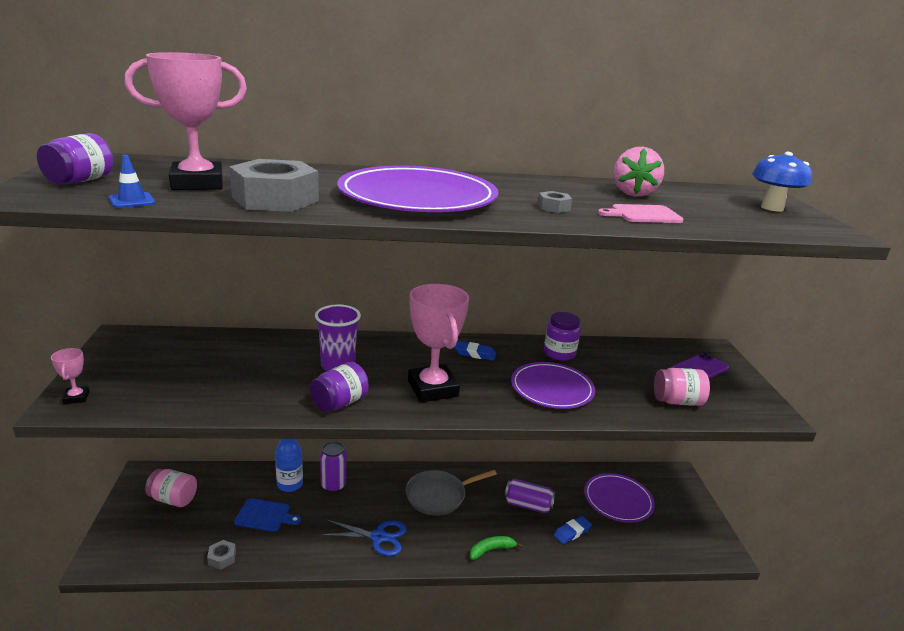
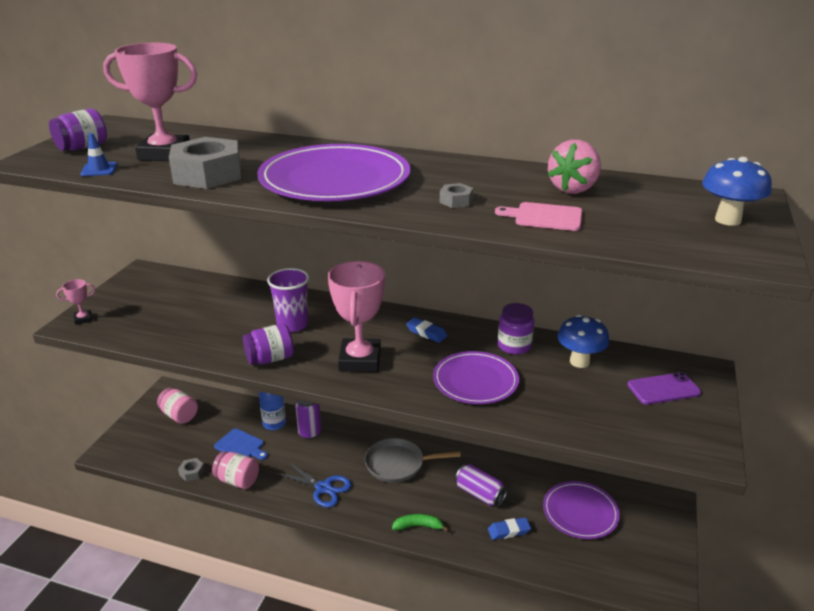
camera: 25 degrees right, 5 degrees up
(76, 397) = (83, 319): pink trophy -> pink trophy turned 60 degrees clockwise
(621, 358) = (579, 362): none -> blue mushroom
(677, 401) = (602, 419): pink jar -> pink jar (237, 480)

